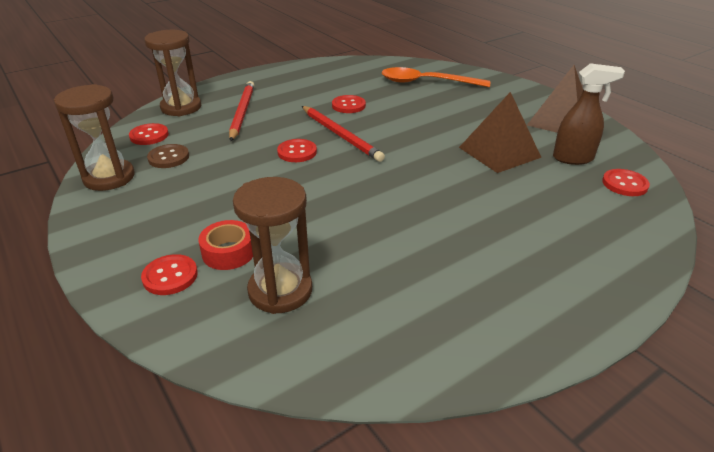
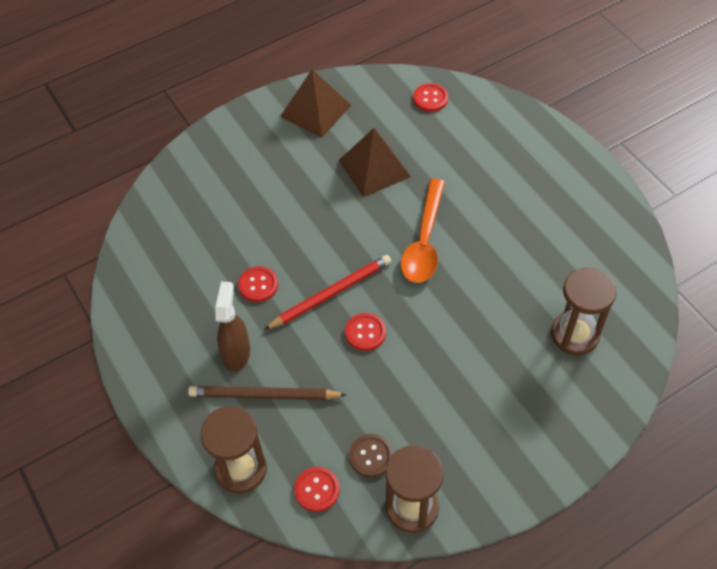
camera: 85 degrees left, 20 degrees up
(170, 276) = (564, 413): red button -> none
(228, 252) = (531, 375): red tape -> none
(242, 112) = (264, 395): red pencil -> brown pencil
(426, 82) = (204, 205): orange spoon -> orange spoon (424, 241)
(573, 158) = (388, 119): brown spray bottle -> brown spray bottle (236, 353)

